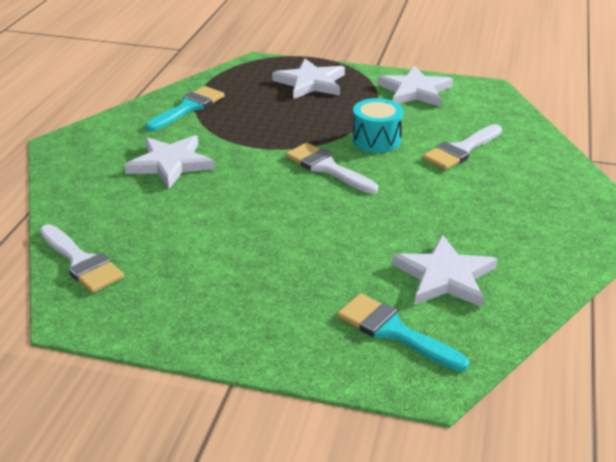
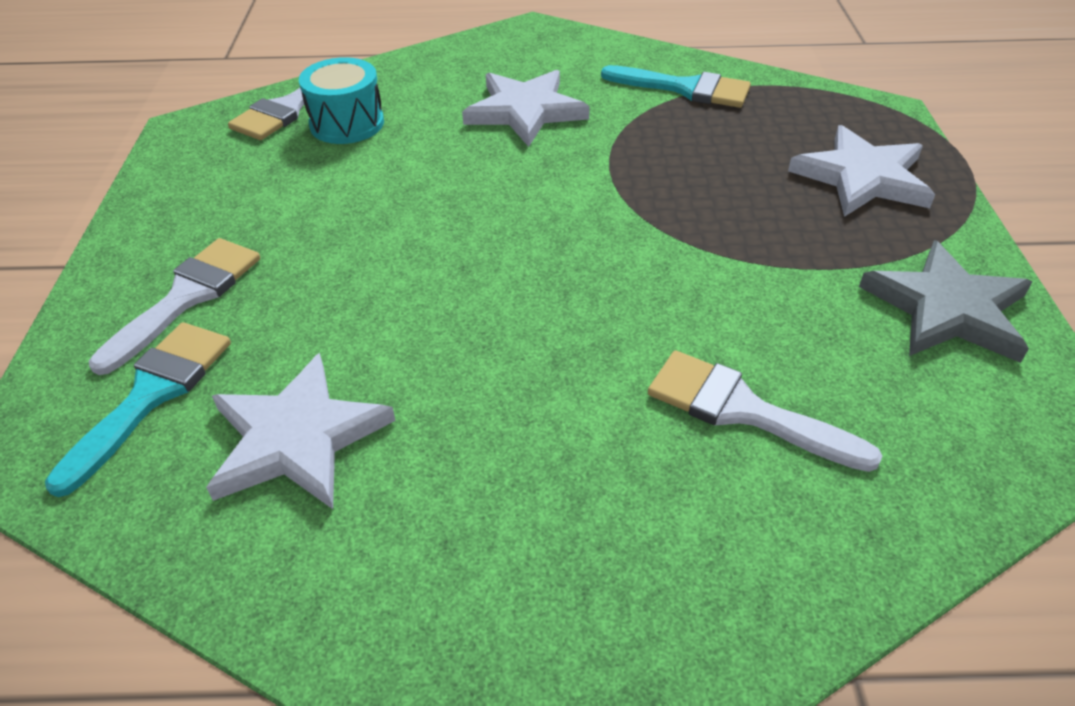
camera: 75 degrees right, 10 degrees up
(327, 168) = (584, 247): white brush -> white brush (187, 297)
(376, 140) = (709, 287): turquoise drum -> turquoise drum (347, 123)
(415, 91) = (947, 308): white star -> grey star

